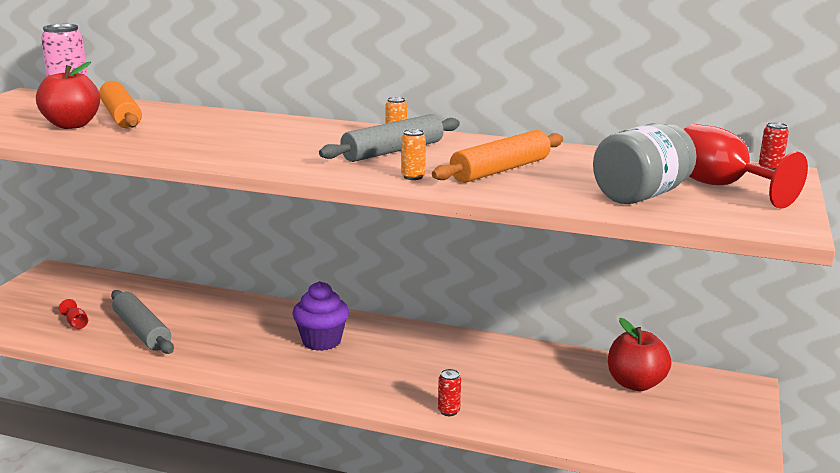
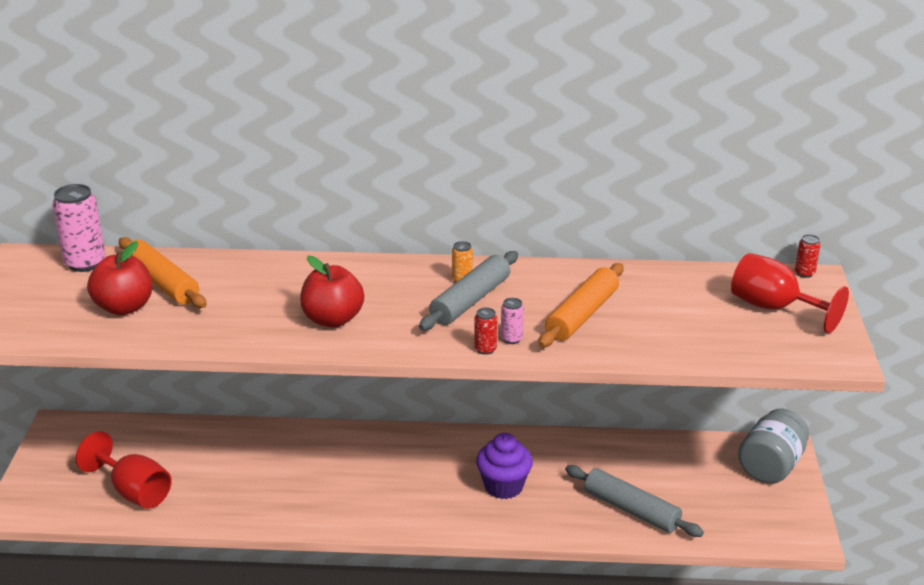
camera: 15 degrees left, 10 degrees up
(76, 324) = (134, 491): red goblet -> red goblet, size x2.37
(142, 331) = (208, 488): grey rolling pin -> grey rolling pin (631, 510)
(321, 341) = (393, 467): purple cupcake -> purple cupcake (503, 486)
(413, 177) = (511, 339): orange can -> pink can
(448, 411) = (547, 526): red can -> red can (485, 349)
(635, 384) = (694, 463): red apple -> red apple (333, 319)
(641, 195) = (715, 333): grey jar -> grey jar (770, 466)

